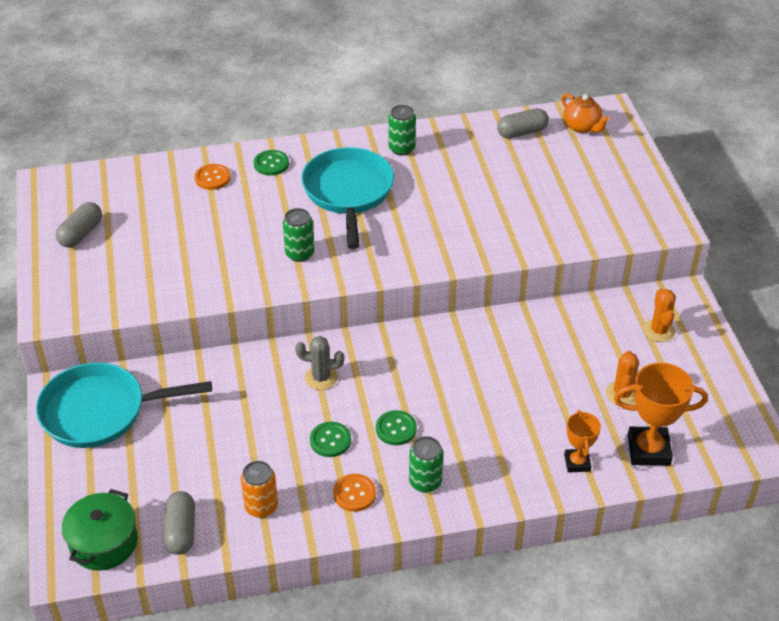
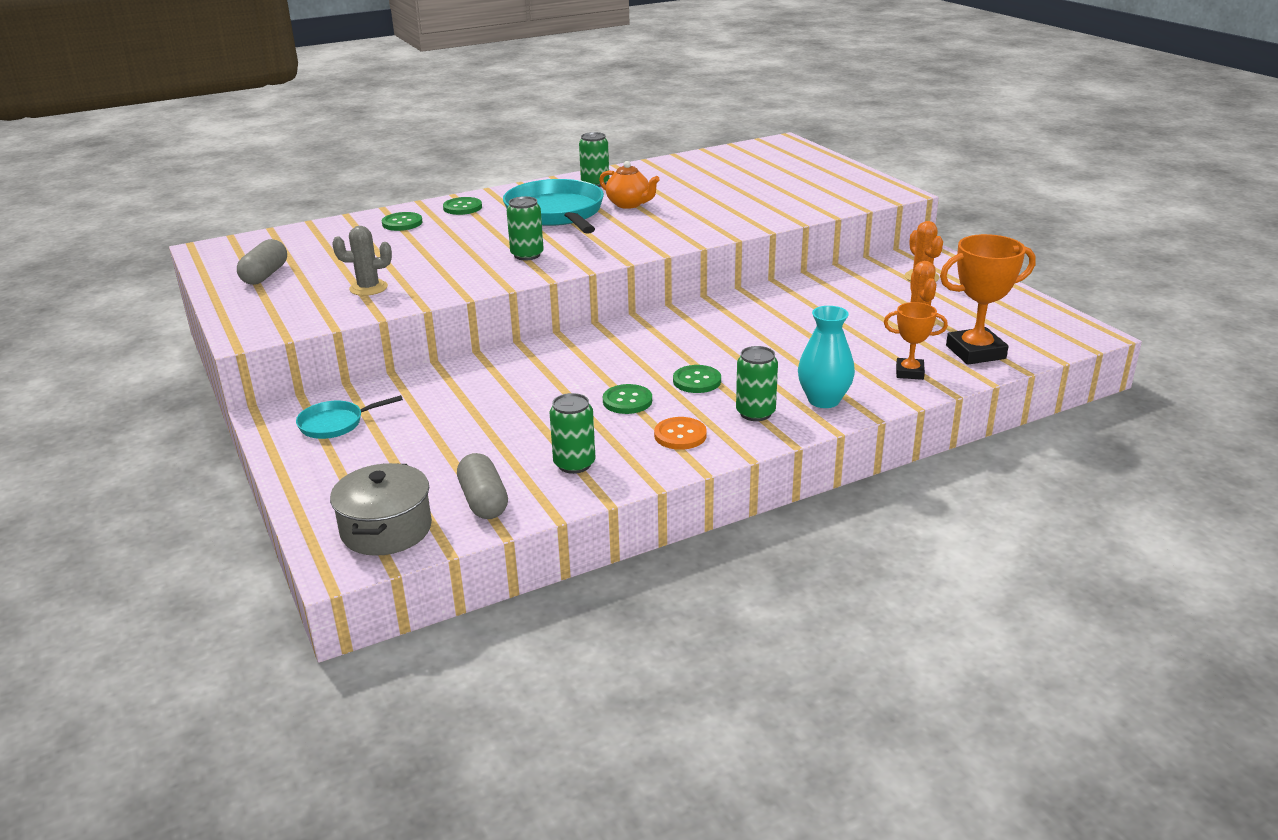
camera: 15 degrees left, 15 degrees down
(101, 411) = (335, 424): turquoise pan -> turquoise pan, size x0.49
(104, 543) = (386, 529): green pot -> grey pot
(212, 178) = (402, 223): orange button -> green button
(261, 506) = (574, 464): orange can -> green can
(321, 378) = (589, 359): grey cactus -> grey cactus (368, 288)
(487, 480) = (824, 400): none -> turquoise vase
(522, 132) = (709, 161): grey capsule -> none
(577, 463) = (909, 372): orange trophy -> orange trophy turned 60 degrees counterclockwise
(582, 127) = (764, 152): orange teapot -> orange teapot (629, 204)

